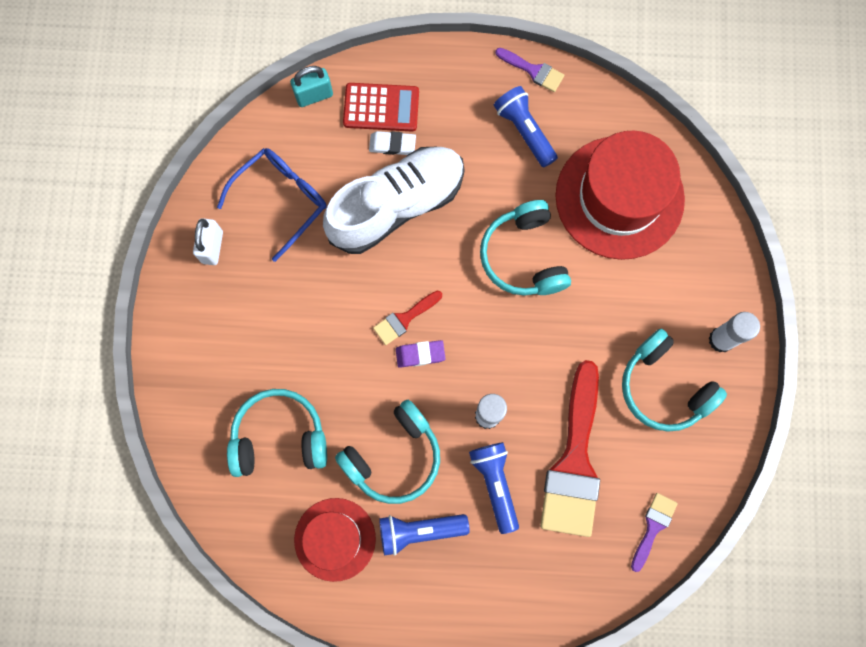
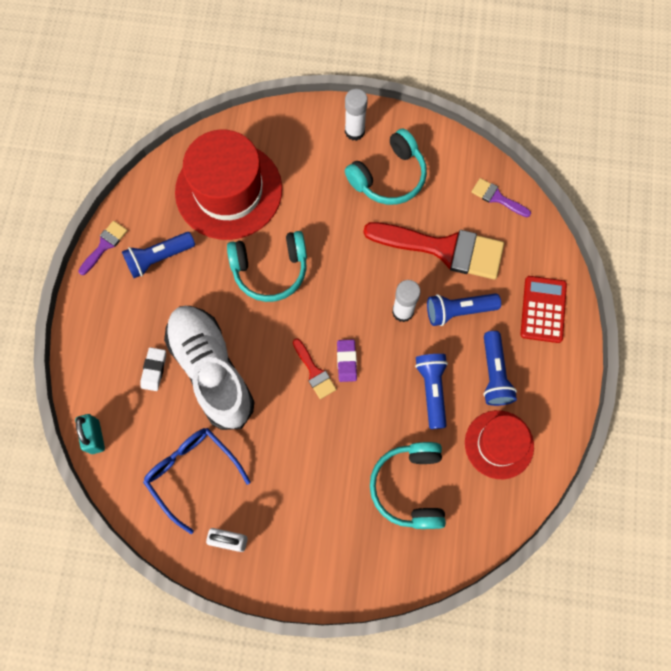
camera: 85 degrees left, 5 degrees down
(381, 108) = (117, 377): red calculator -> red calculator (543, 309)
(394, 456) = (432, 390): turquoise headphones -> blue flashlight

